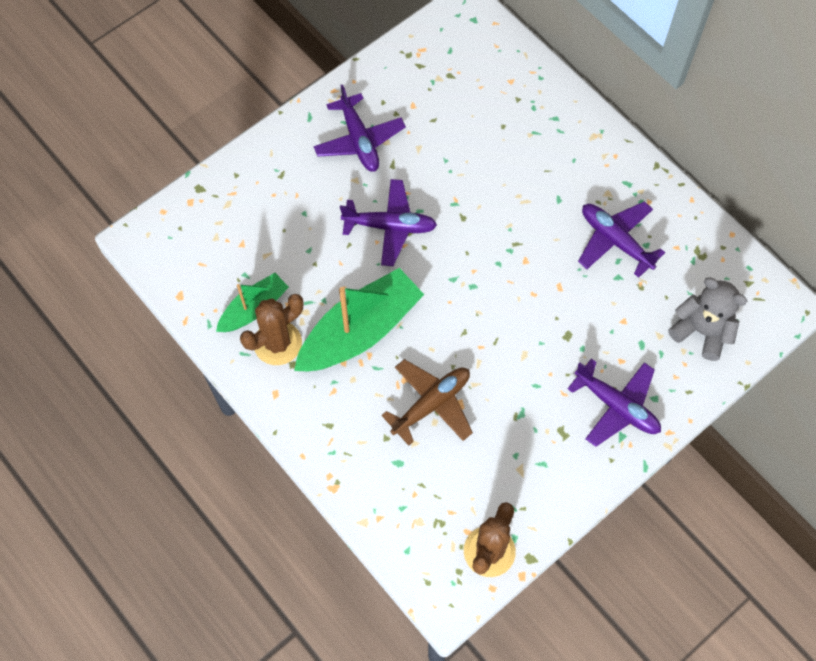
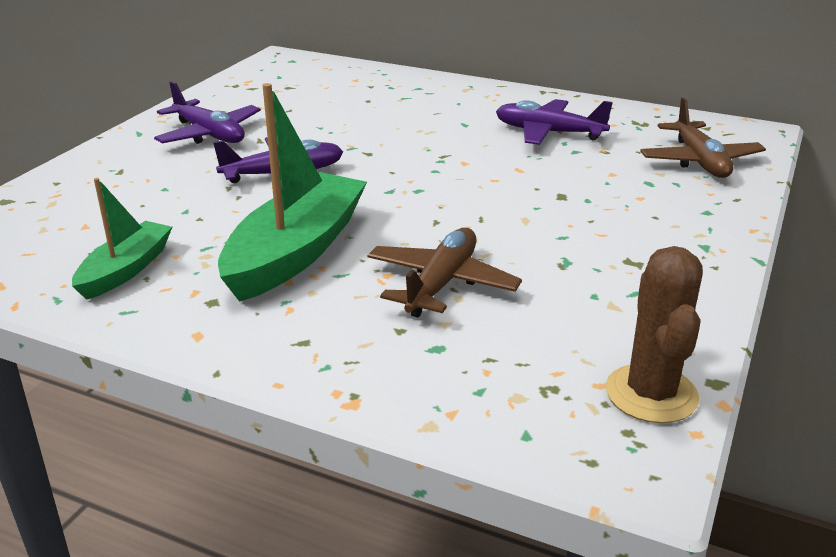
camera: 25 degrees left, 35 degrees down
(277, 343) = (177, 289): brown cactus -> none
(616, 406) = (672, 227): purple plane -> none
(701, 331) = (699, 161): grey teddy bear -> brown plane

